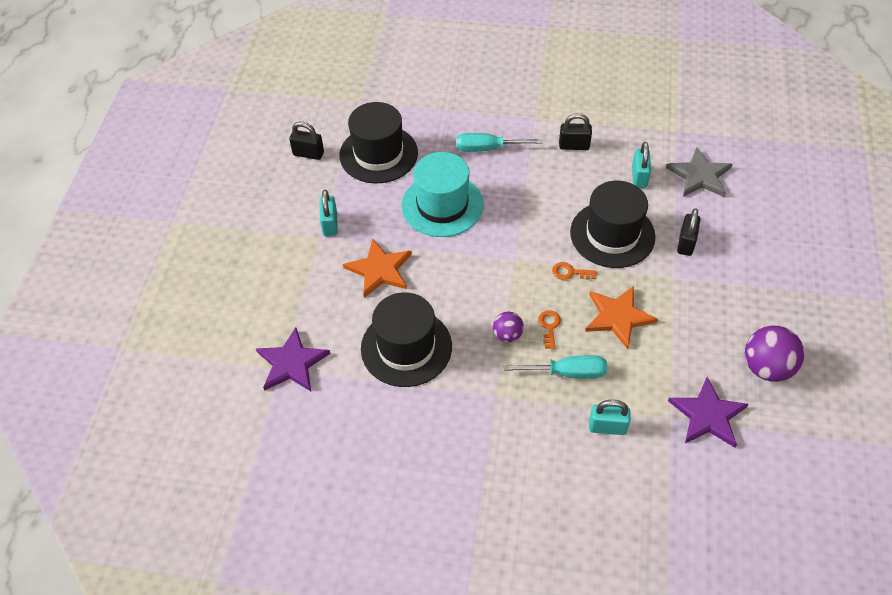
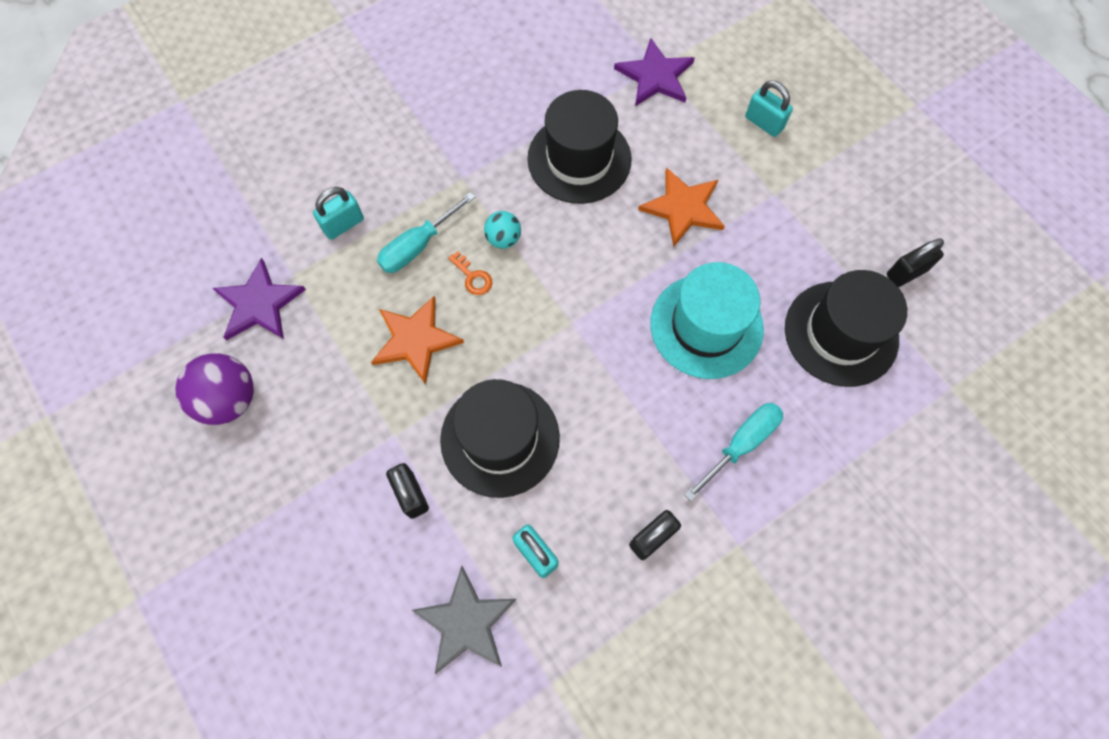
camera: 135 degrees right, 15 degrees up
(330, 224) = (783, 214): turquoise padlock -> turquoise padlock (764, 123)
(507, 335) = (503, 239): purple ball -> turquoise ball
(570, 272) = (504, 352): orange key -> none

